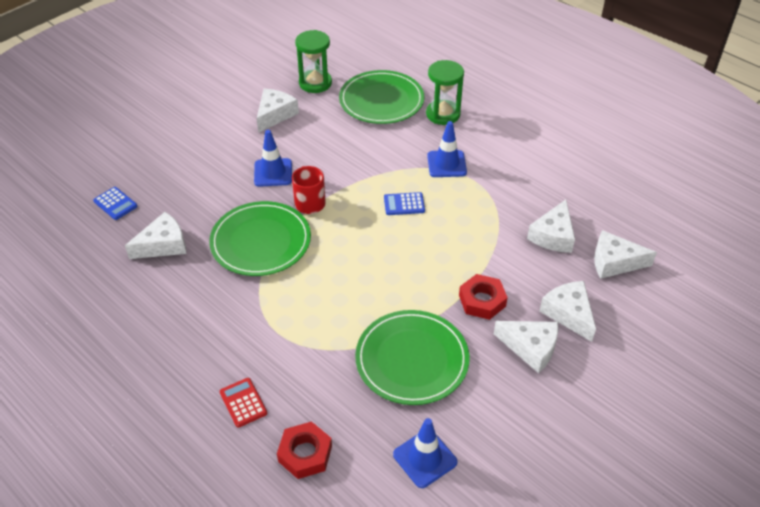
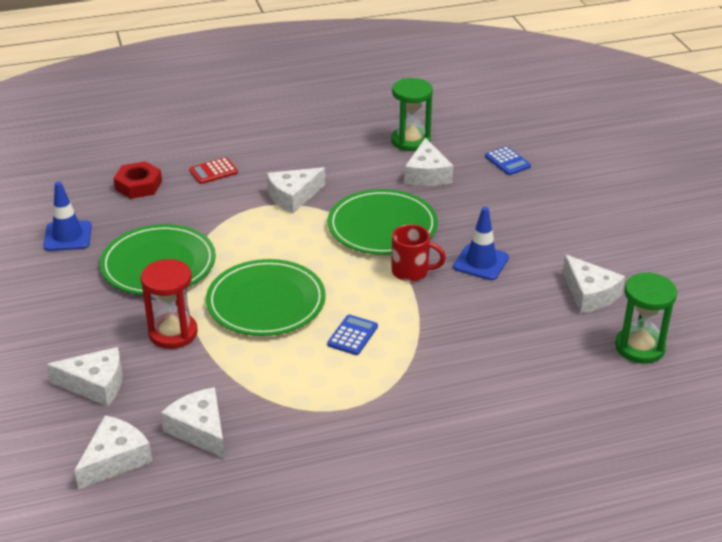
camera: 120 degrees right, 10 degrees down
(115, 204) = (507, 161): blue calculator -> blue calculator turned 105 degrees counterclockwise
(243, 402) = (213, 171): red calculator -> red calculator turned 150 degrees clockwise
(381, 100) = (562, 392): green plate -> green plate (266, 302)
(443, 114) = (493, 438): green hourglass -> green hourglass (410, 141)
(446, 164) = (391, 397): blue traffic cone -> none
(482, 301) = (173, 333): red nut -> red hourglass
(531, 348) = (90, 339): white cheese -> white cheese (293, 196)

